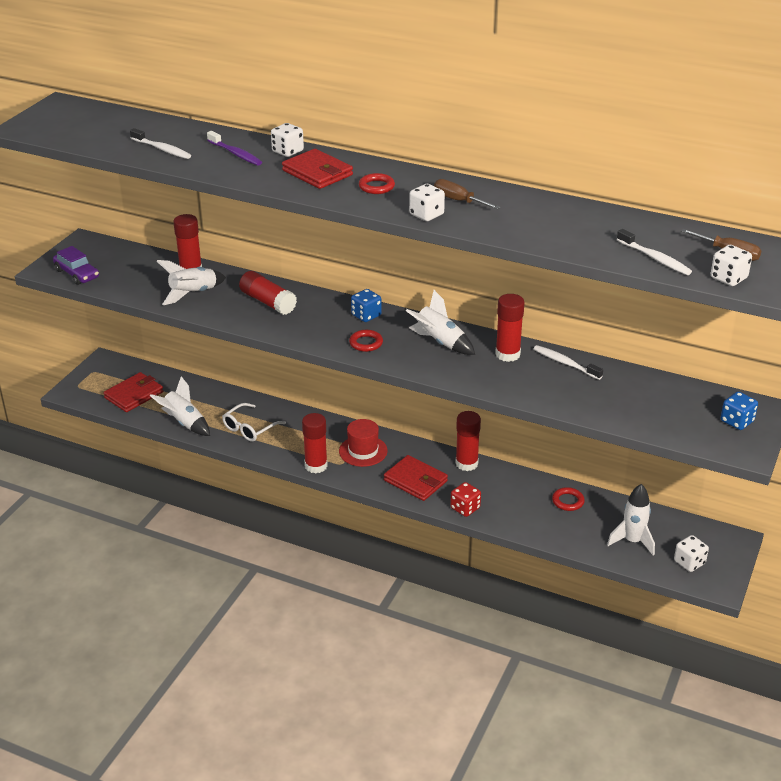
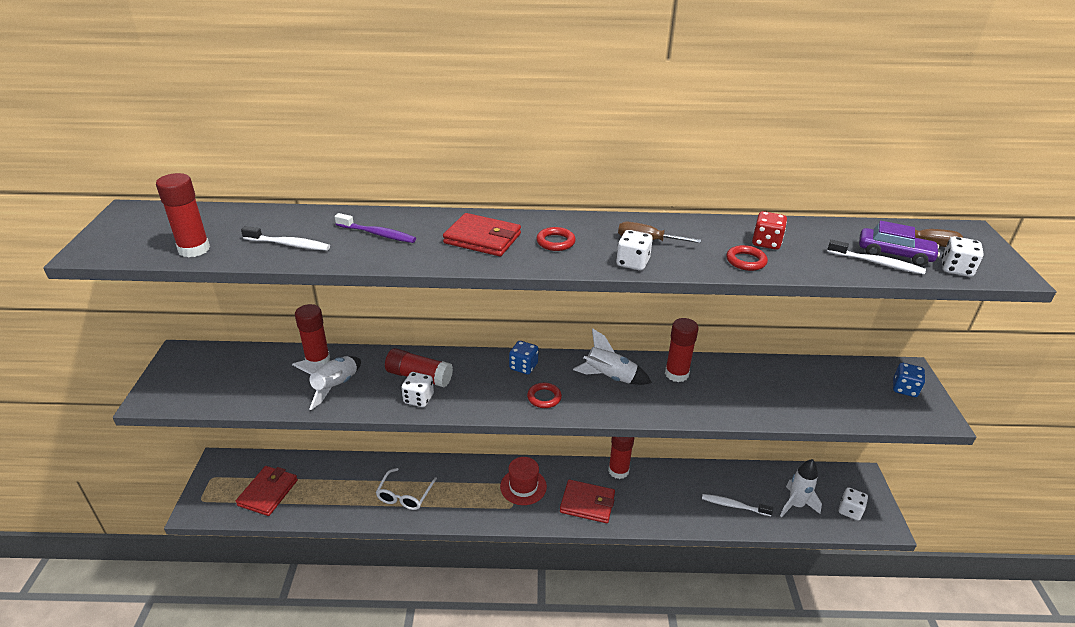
camera: 25 degrees left, 0 degrees up
(77, 274) = (190, 395): purple car -> purple car (894, 254)
(184, 423) = (336, 509): white rocket -> none
(287, 151) = (432, 221): white dice -> white dice (418, 399)
(316, 466) = (490, 517): red glue stick -> red glue stick (194, 249)
(465, 508) = (646, 518): red dice -> red dice (766, 243)
(565, 363) = (729, 369): white toothbrush -> white toothbrush (733, 505)
(568, 501) = (721, 482): red ring -> red ring (746, 261)

